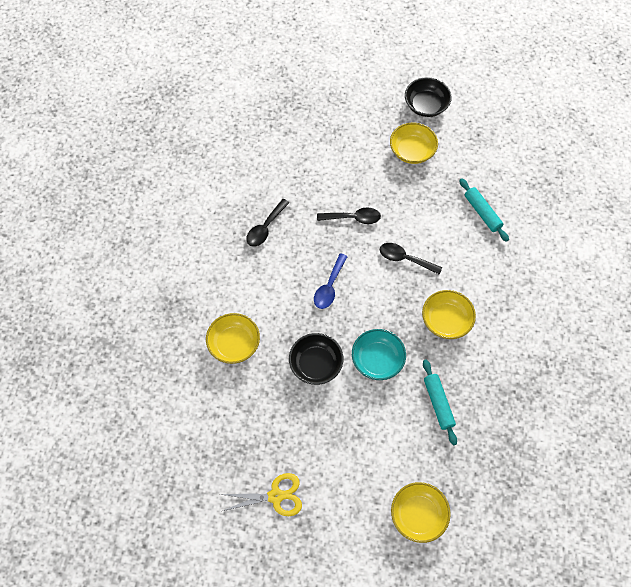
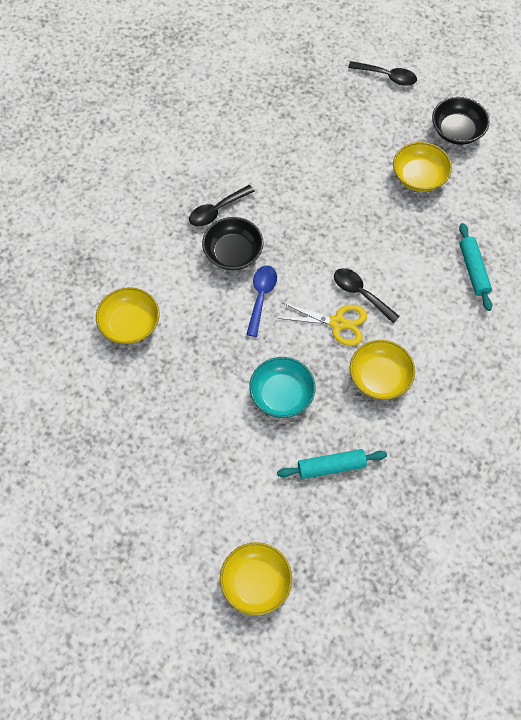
camera: 20 degrees right, 0 degrees up
(276, 496) = (106, 503): yellow scissors -> yellow scissors (338, 323)
(316, 364) = (210, 376): black bowl -> black bowl (233, 253)
(329, 287) = (261, 297): blue spoon -> blue spoon turned 150 degrees clockwise
(353, 218) = (320, 230): black spoon -> black spoon (387, 76)
(438, 403) = (331, 466): turquoise rolling pin -> turquoise rolling pin turned 75 degrees clockwise

